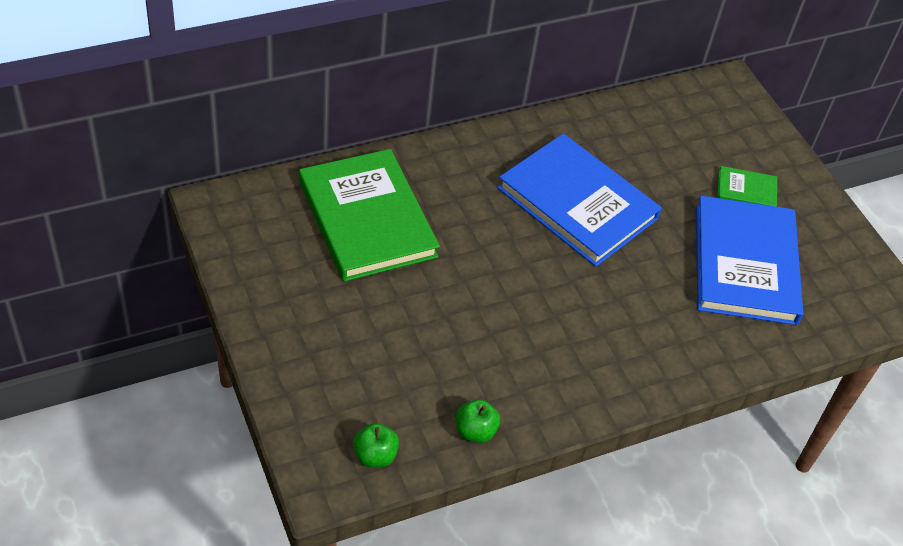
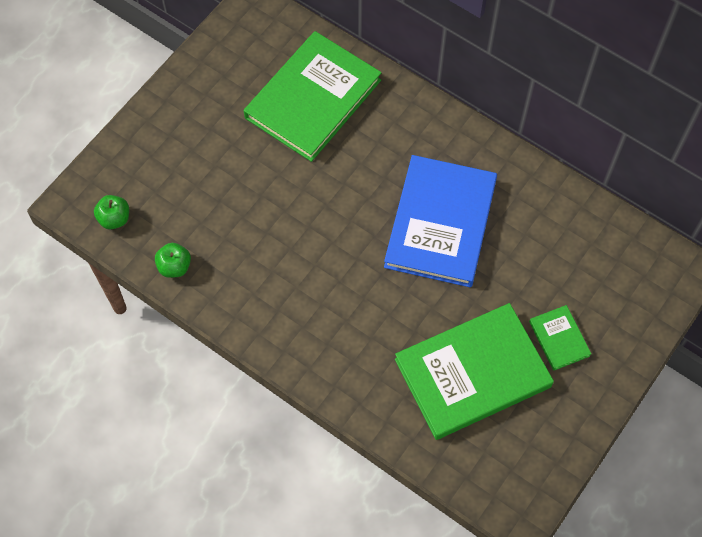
camera: 65 degrees right, 15 degrees up
(745, 264) = (472, 373): blue book -> green book

